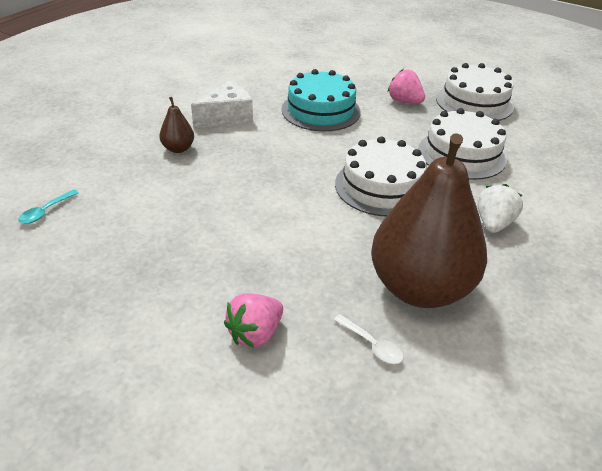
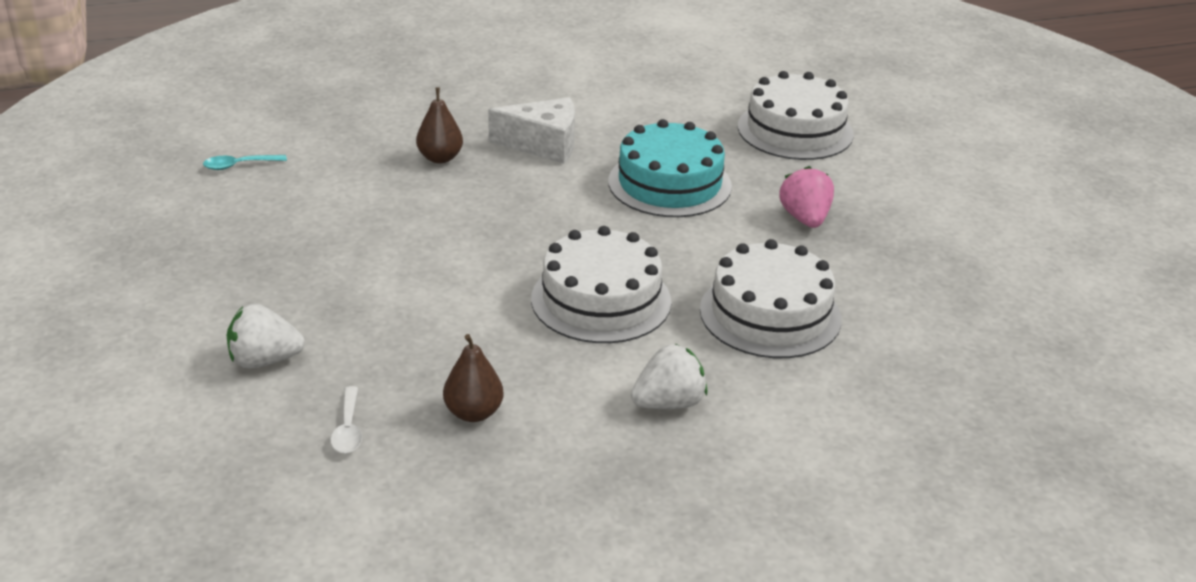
camera: 40 degrees right, 5 degrees down
(255, 334) = (264, 360): pink strawberry -> white strawberry
(420, 288) = (473, 413): brown pear -> brown pear, size x0.41
(474, 102) = (911, 263): white cake -> white cake (795, 130)

